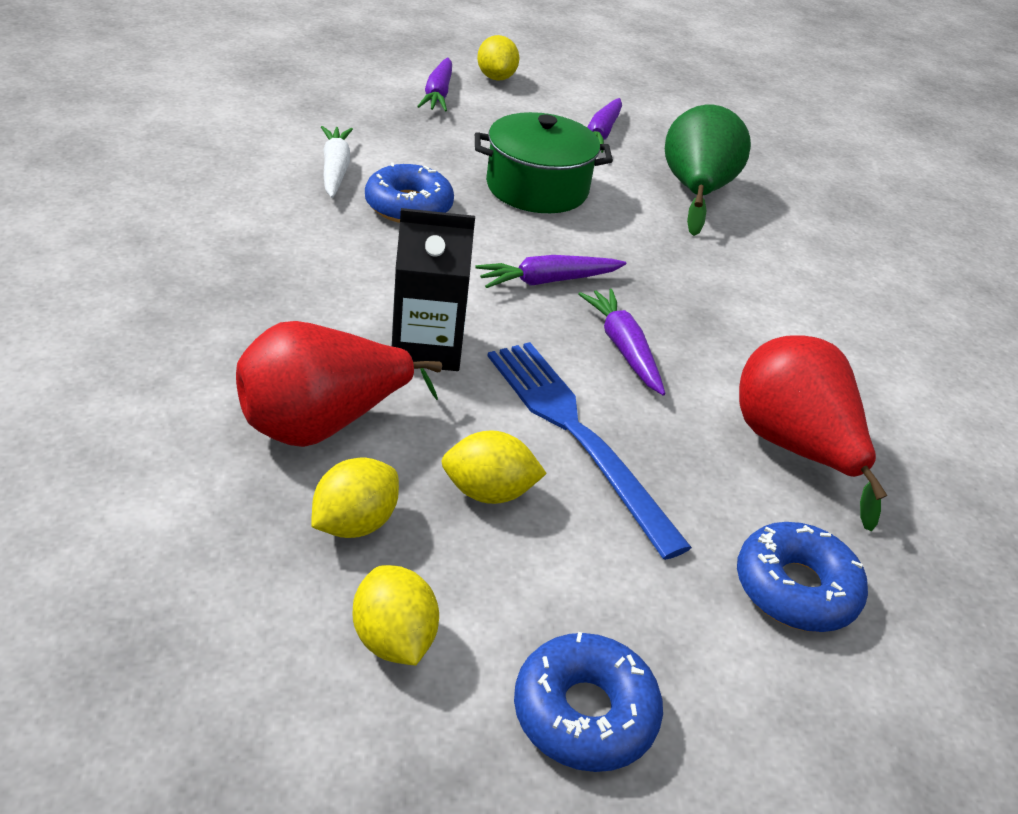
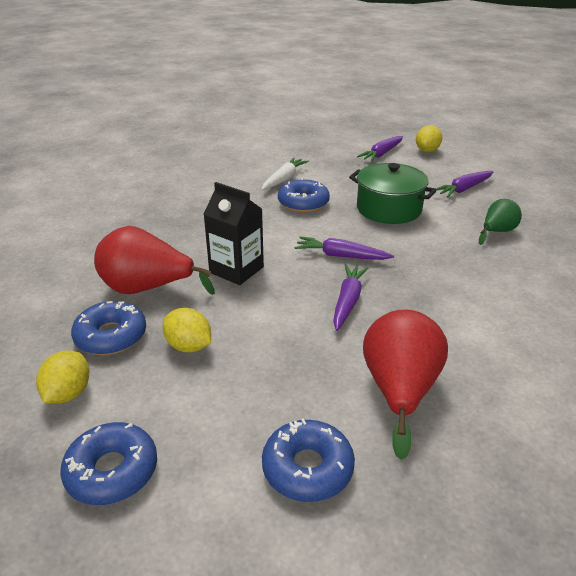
camera: 40 degrees right, 5 degrees down
(355, 523) = (111, 336): yellow lemon -> blue donut
(576, 435) = (268, 336): blue fork -> none
(696, 192) = (497, 232): green pear -> green pear, size x0.58

